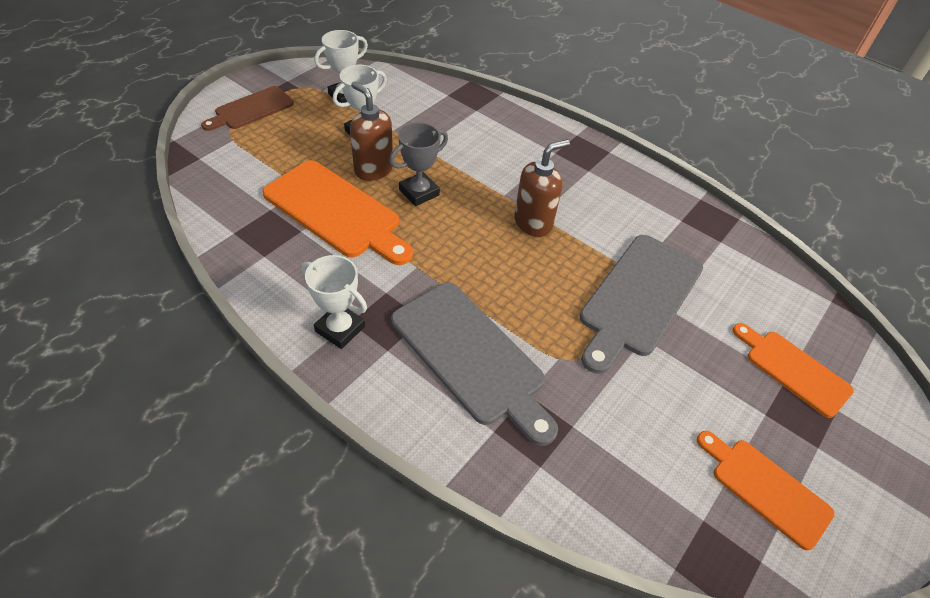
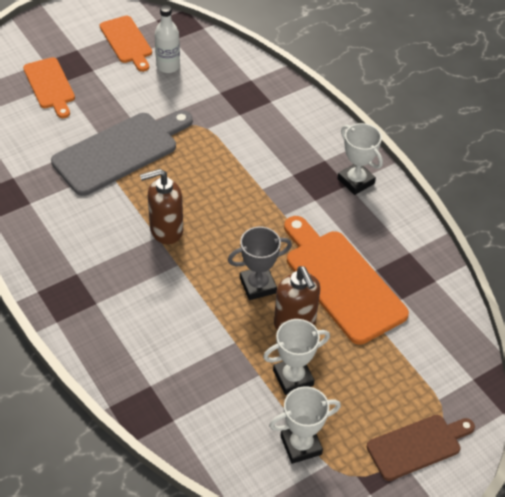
camera: 160 degrees left, 0 degrees up
(471, 356) = (267, 143): grey cutting board -> none
(673, 455) = (168, 66): none -> white bottle

